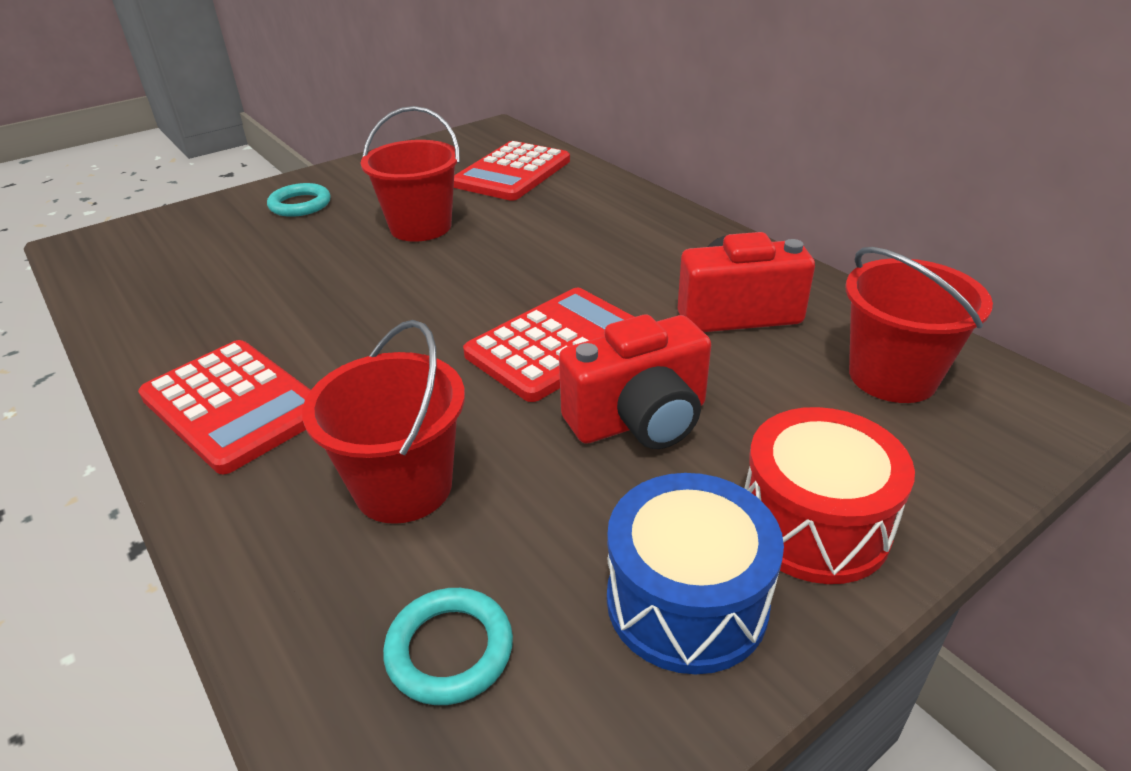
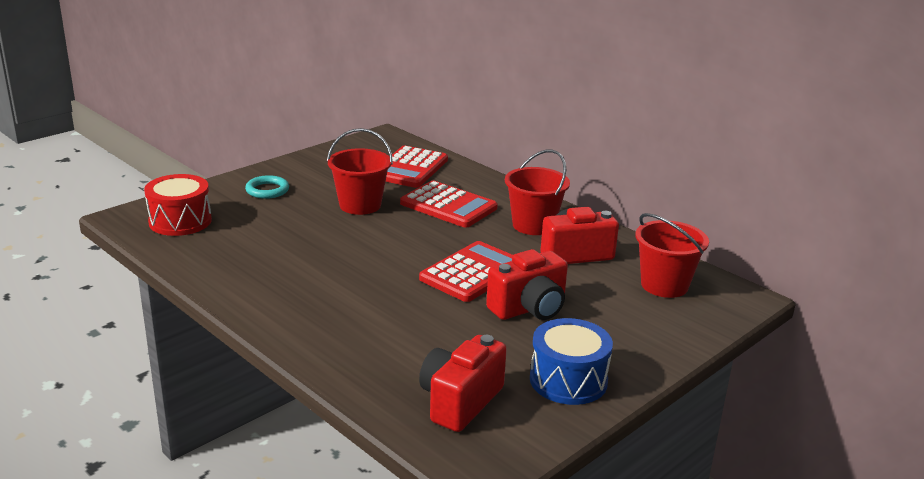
camera: 10 degrees left, 10 degrees down
(234, 405) = (292, 307): red calculator -> red calculator (448, 206)
(403, 487) = (410, 341): red bucket -> red bucket (533, 225)
(449, 650) = (460, 401): turquoise ring -> red camera
(814, 524) = (626, 350): red drum -> red drum (180, 221)

